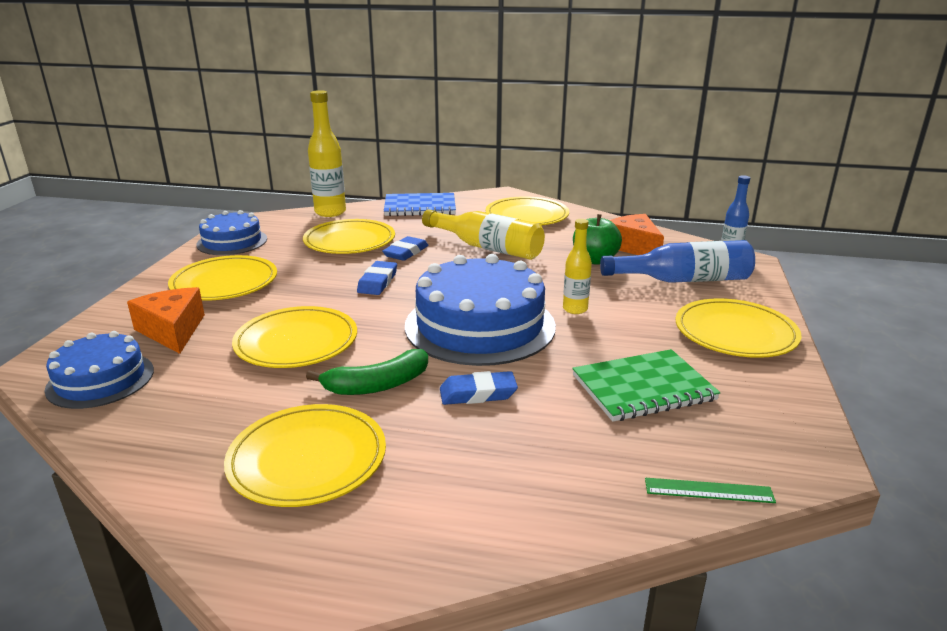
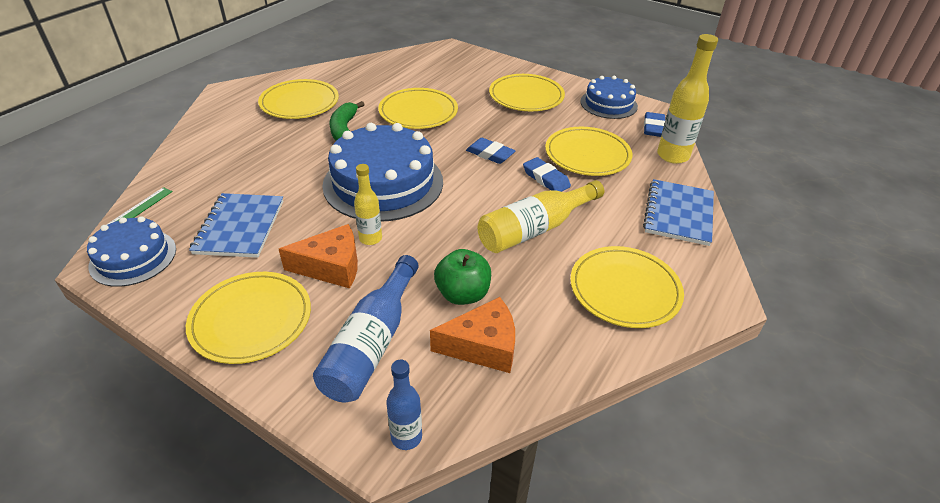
camera: 110 degrees right, 15 degrees up
(100, 380) = (422, 60): blue cake -> blue cake (133, 257)
(172, 330) = (464, 78): orange cheese -> orange cheese (331, 267)
(478, 393) = (302, 160): blue eraser -> blue eraser (653, 128)
(643, 388) = (240, 227): green notebook -> blue notebook

